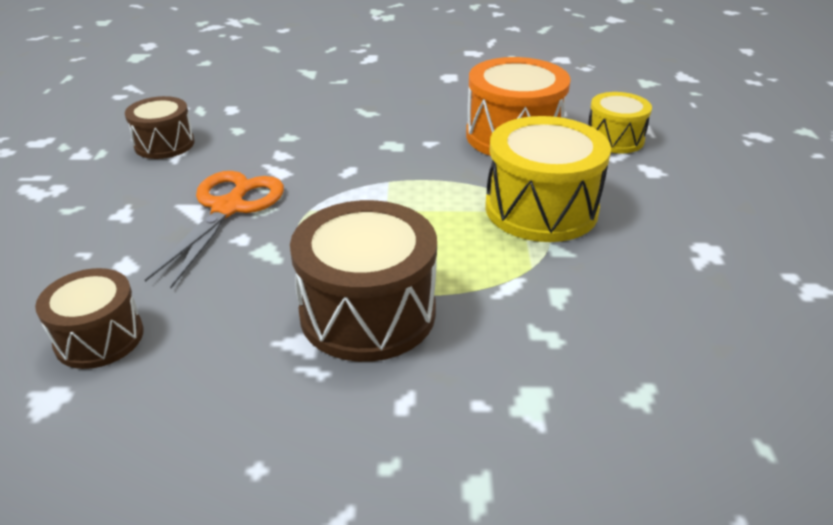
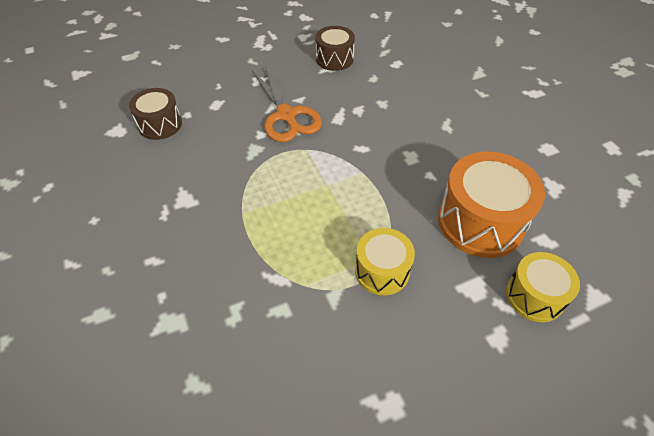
camera: 65 degrees right, 15 degrees up
(228, 208) = (286, 115): orange scissors -> orange scissors turned 75 degrees clockwise
(368, 312) = (219, 216): brown drum -> none
(541, 209) = (382, 271): yellow drum -> yellow drum, size x0.60

